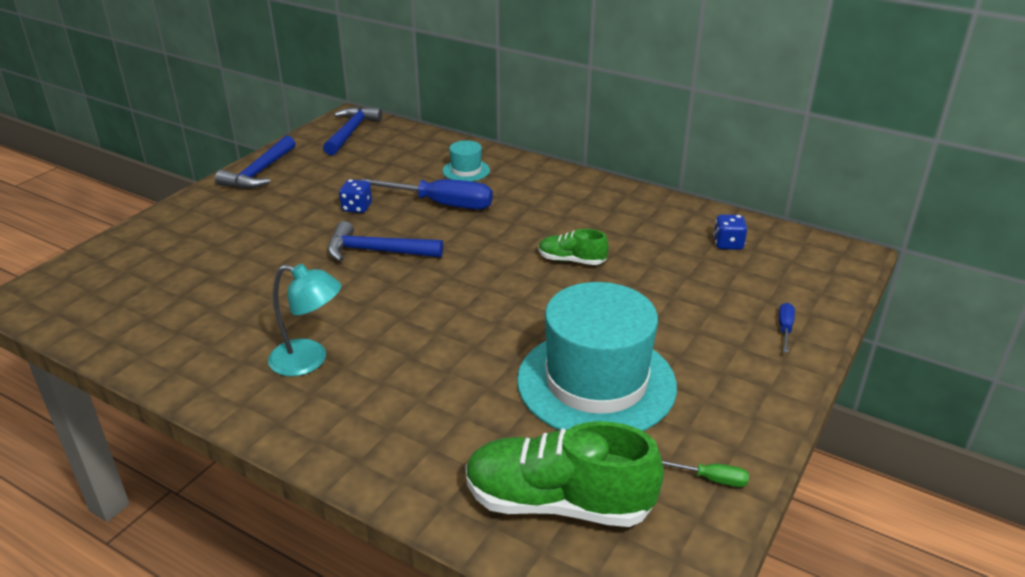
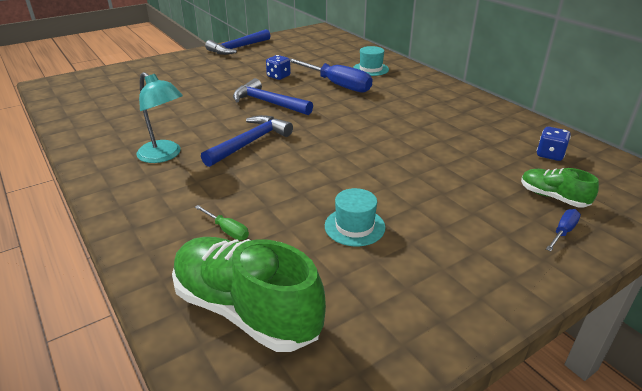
camera: 25 degrees right, 0 degrees up
(351, 132) = (313, 37): blue hammer -> blue hammer (250, 142)
(571, 260) = (403, 137): green shoe -> green shoe (553, 197)
(596, 382) = (354, 226): turquoise hat -> turquoise hat, size x0.43
(711, 479) = (398, 339): green screwdriver -> green screwdriver (227, 230)

